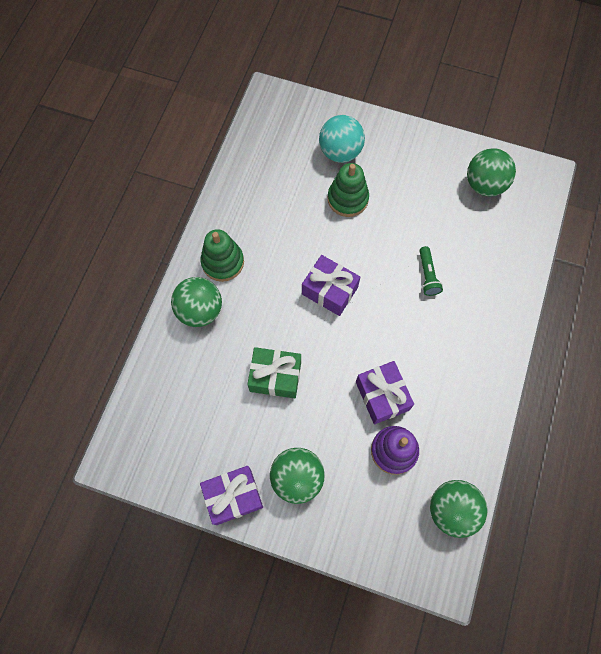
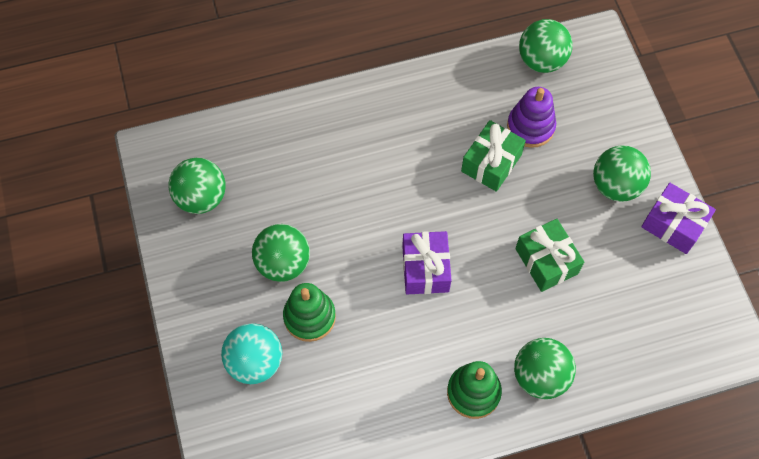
camera: 125 degrees left, 5 degrees down
(382, 396) = (491, 163): purple gift -> green gift
(398, 206) = (283, 263): none -> green ball
(427, 275) = (344, 192): green flashlight -> none

